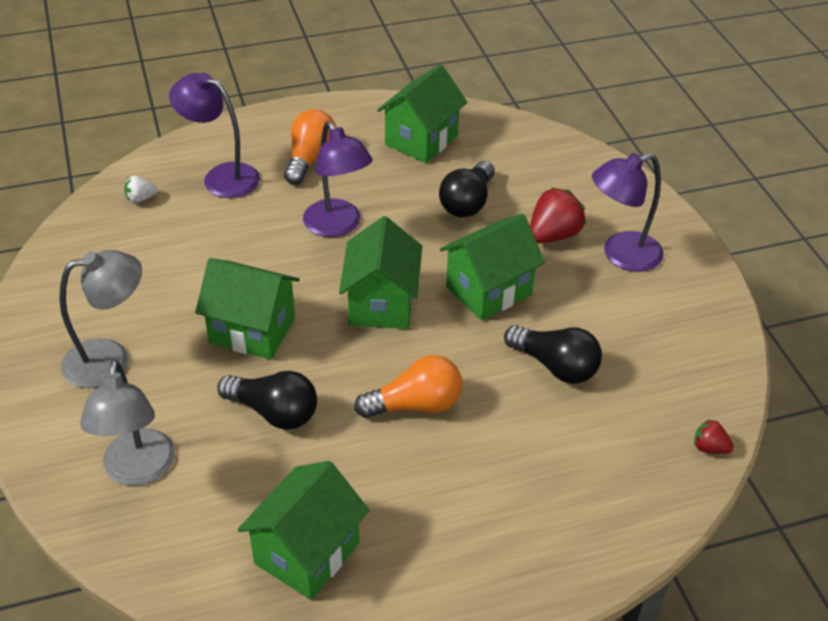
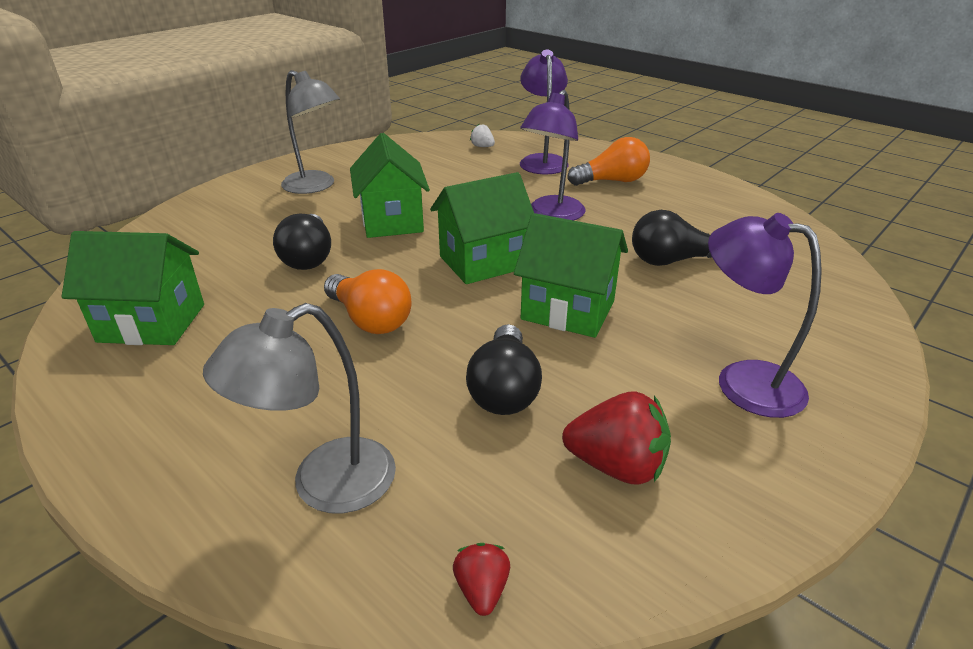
camera: 60 degrees right, 10 degrees down
(138, 471) = (212, 228): grey lamp -> grey lamp (325, 485)
(421, 140) = (715, 214): green house -> none
(553, 235) = (703, 323): red strawberry -> red strawberry (616, 466)

